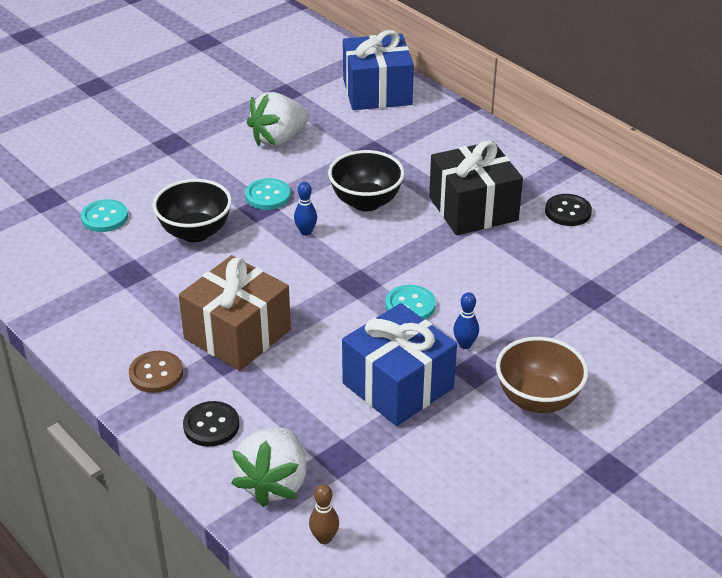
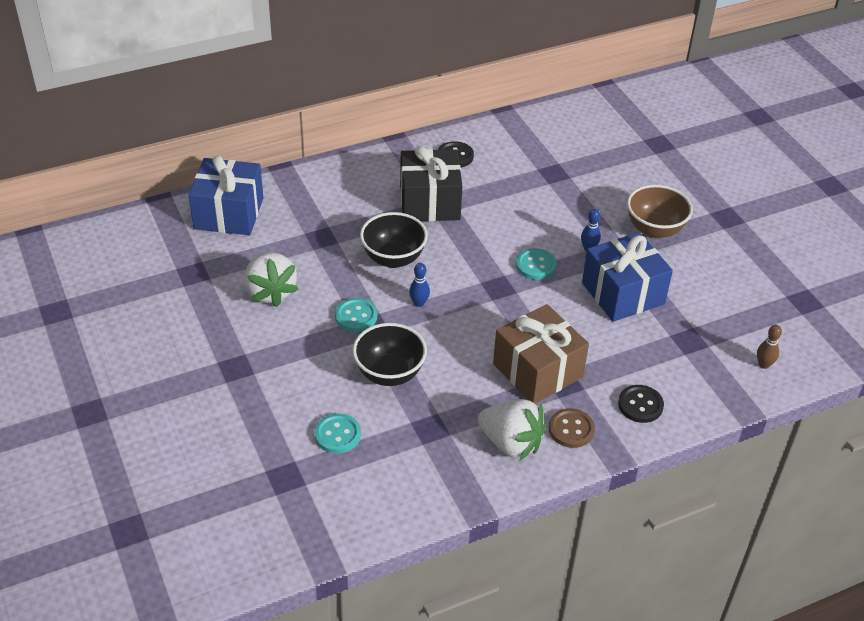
camera: 75 degrees left, 5 degrees up
(274, 483) = (707, 380): white strawberry -> white strawberry (511, 443)

